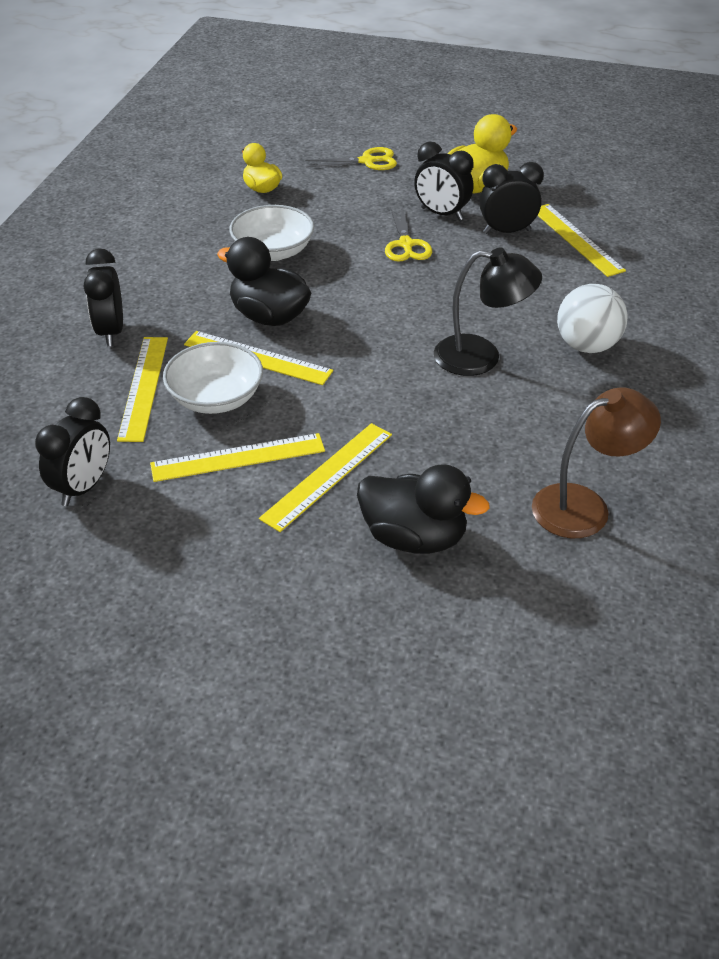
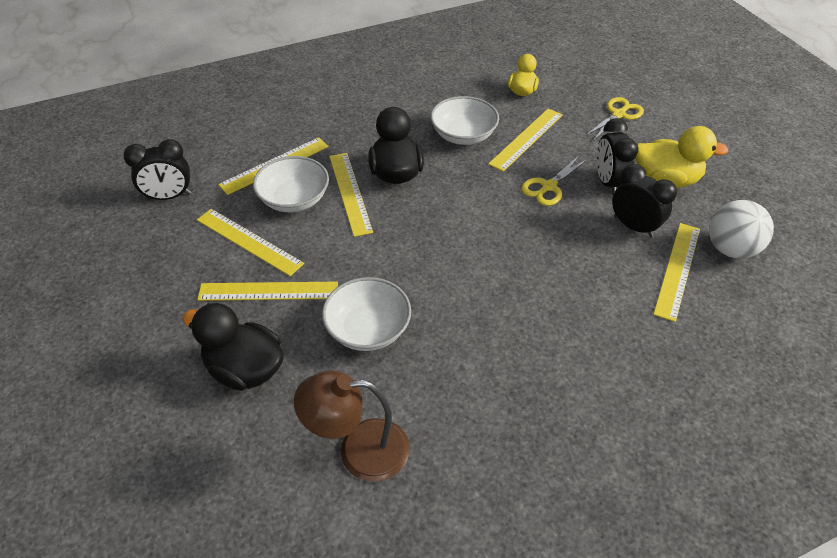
camera: 50 degrees right, 5 degrees up
(111, 332) = (310, 123): black clock -> none
(329, 222) = (526, 139): none -> yellow ruler
(367, 161) = (618, 114): yellow scissors -> yellow scissors turned 90 degrees counterclockwise
(414, 537) = (245, 369): black duck -> black duck turned 135 degrees clockwise
(452, 433) = (368, 329): none -> white bowl
(481, 357) = (468, 297): black lamp -> none
(584, 506) = (359, 450): brown lamp -> brown lamp turned 150 degrees clockwise
(587, 346) = (549, 349): white ball -> white ball (730, 249)

